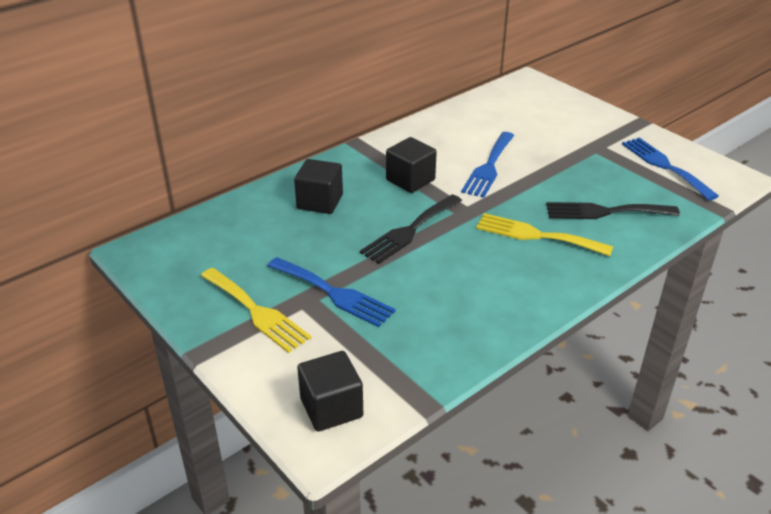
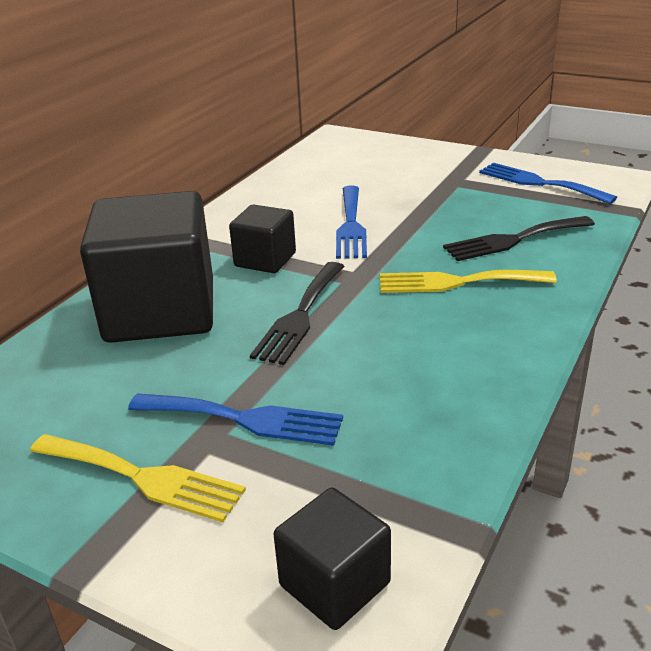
camera: 20 degrees left, 5 degrees down
(320, 202) = (160, 311): black cube -> black cube, size x1.99

